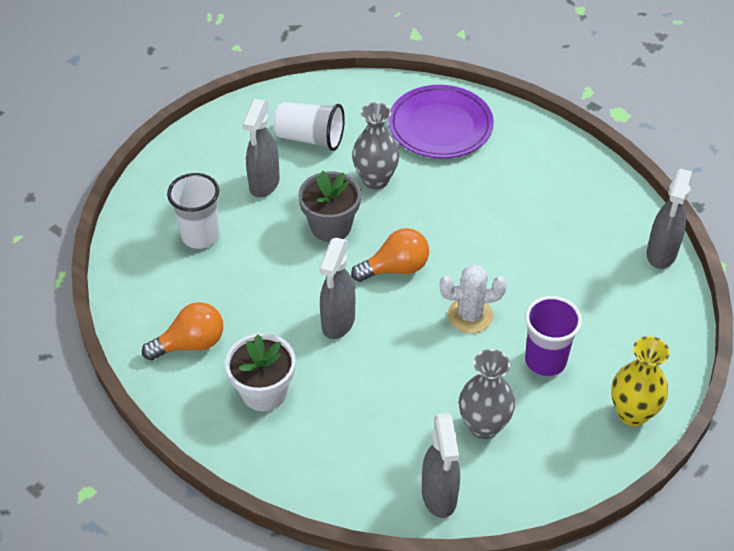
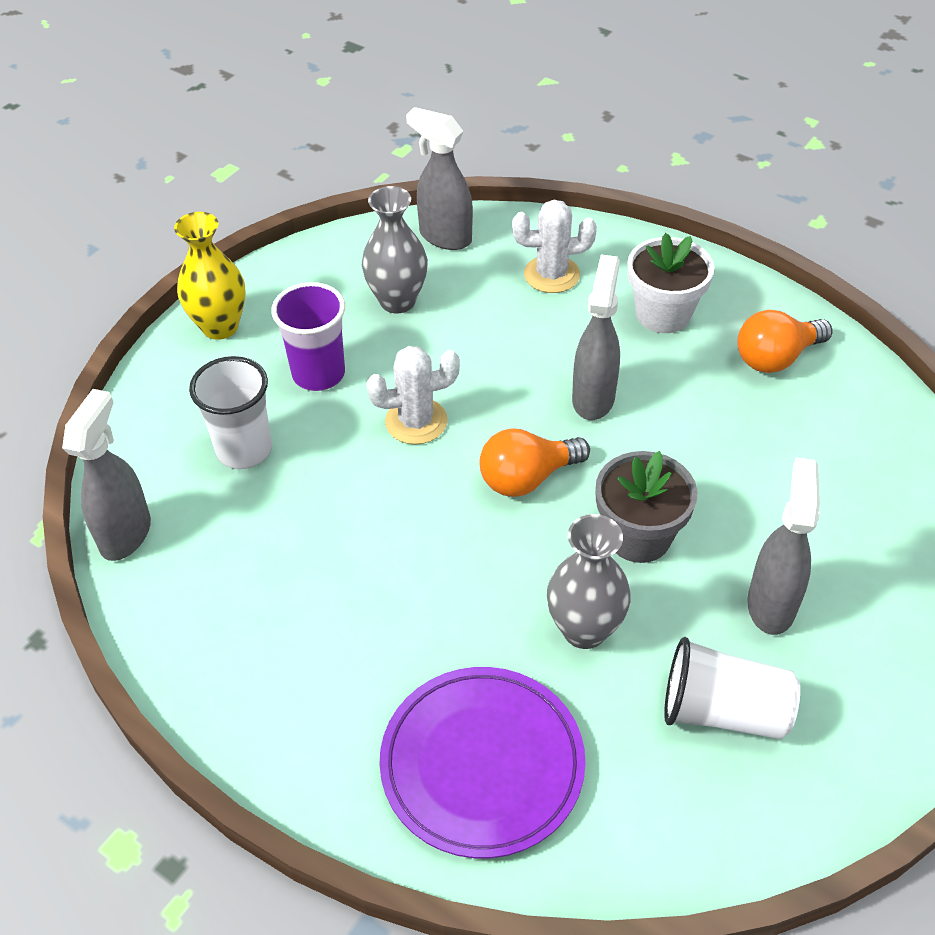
camera: 175 degrees right, 0 degrees up
(200, 236) = (833, 503): white cup -> white cup (244, 450)
(347, 442) = (552, 275): none -> white cactus
(439, 496) = (444, 237): grey spray bottle -> grey spray bottle turned 45 degrees counterclockwise

